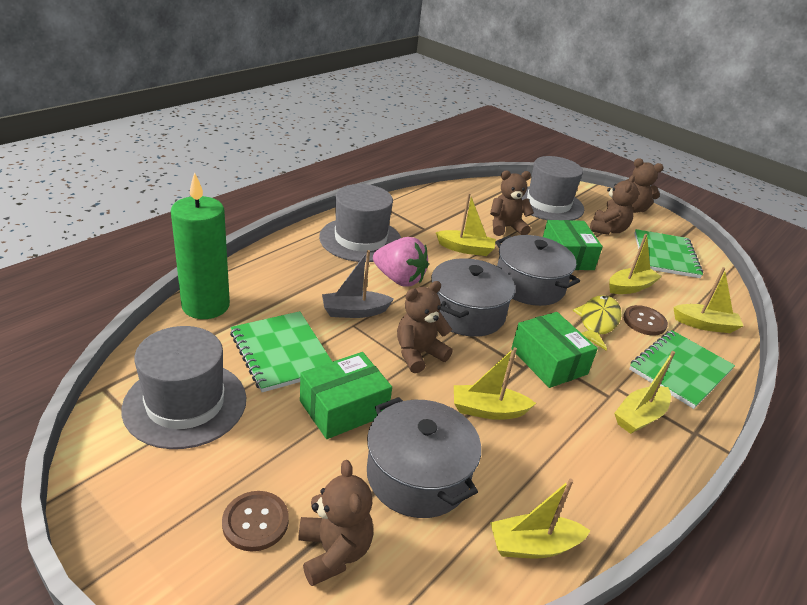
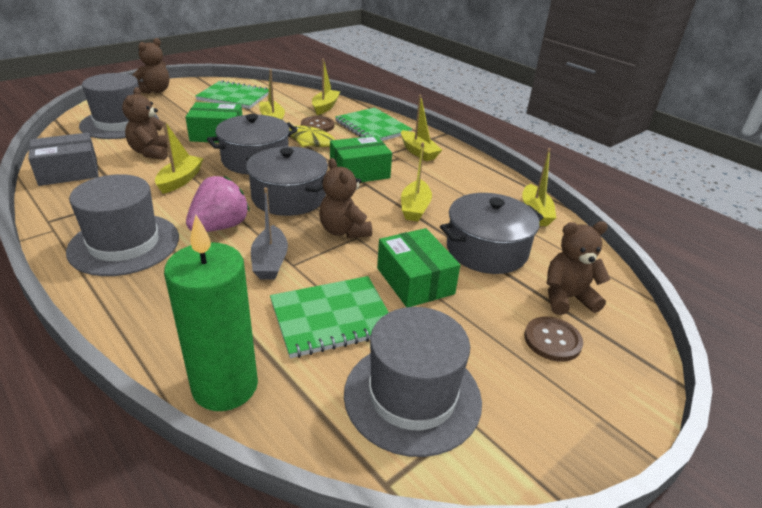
camera: 80 degrees left, 0 degrees up
(451, 198) = (68, 172): none -> grey box
(607, 230) = (183, 108): brown teddy bear -> none

